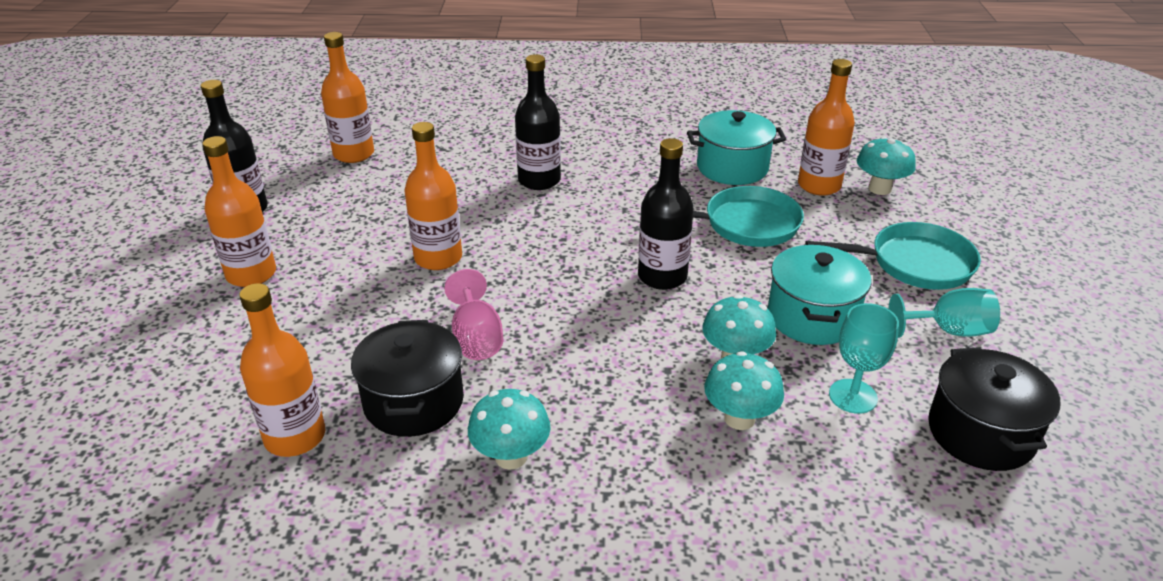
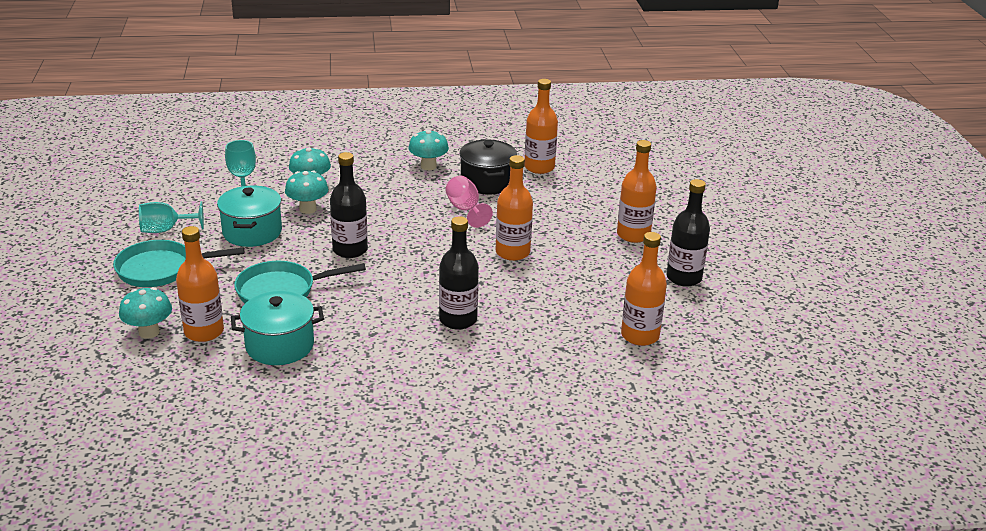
camera: 170 degrees right, 5 degrees down
(980, 433) = (182, 186): black pot -> none

